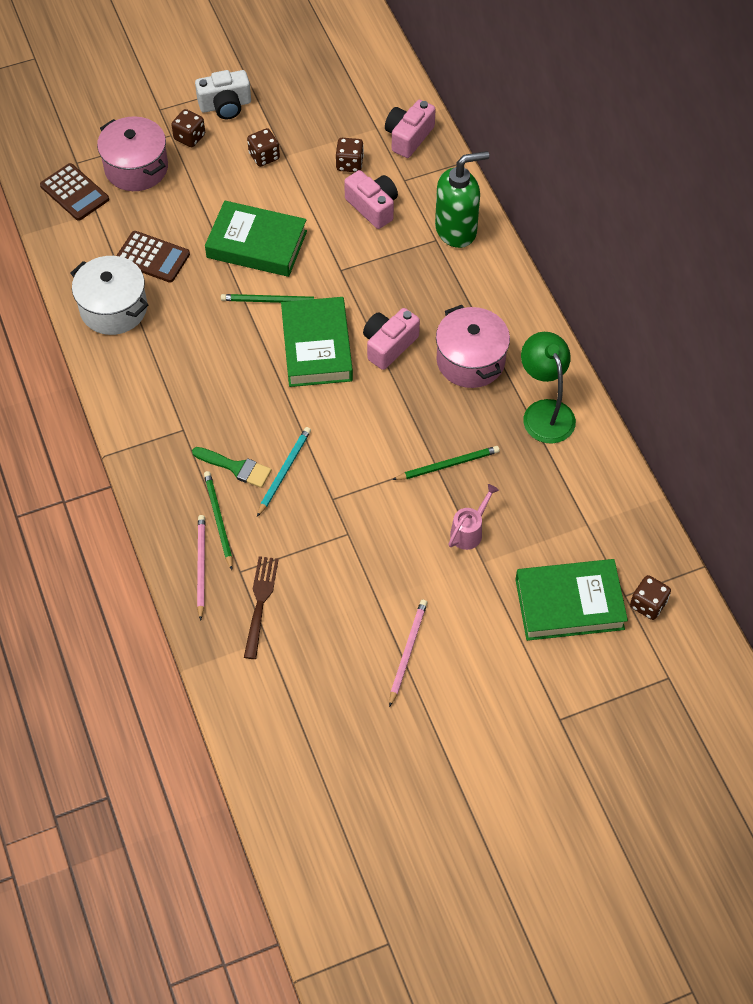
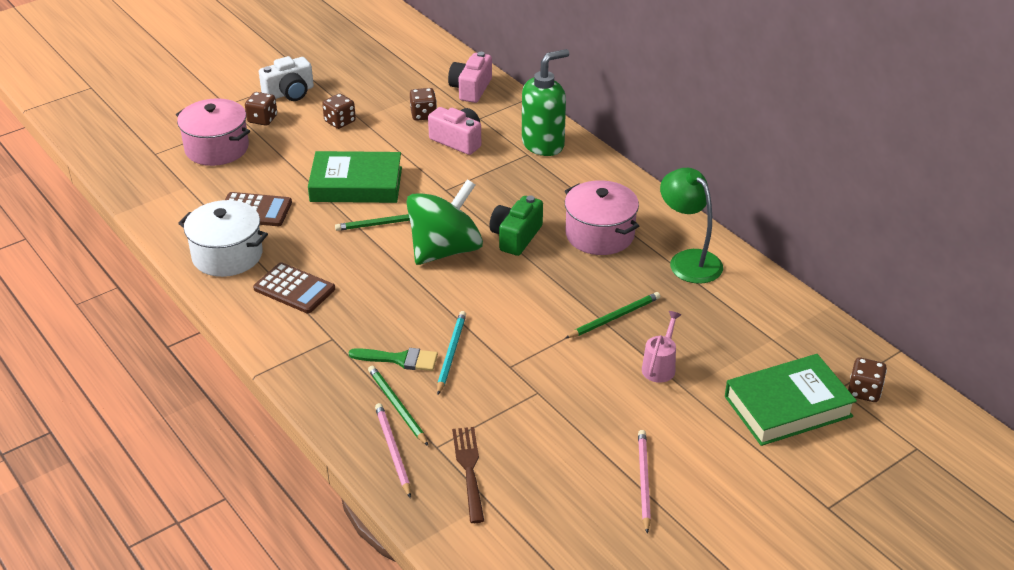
camera: 15 degrees left, 20 degrees down
(74, 192) = (159, 175): brown calculator -> brown calculator (294, 289)
(316, 347) = (445, 250): green book -> green spinning top
(389, 345) = (516, 236): pink camera -> green camera

